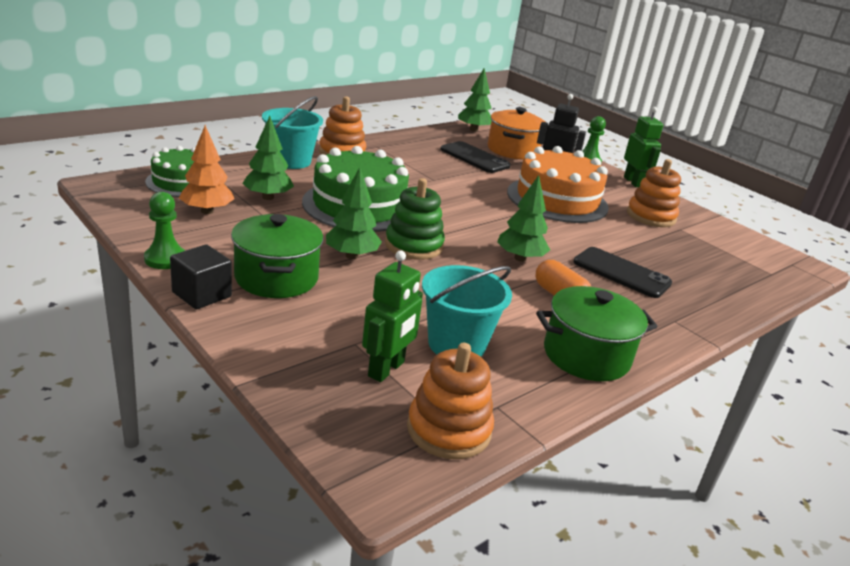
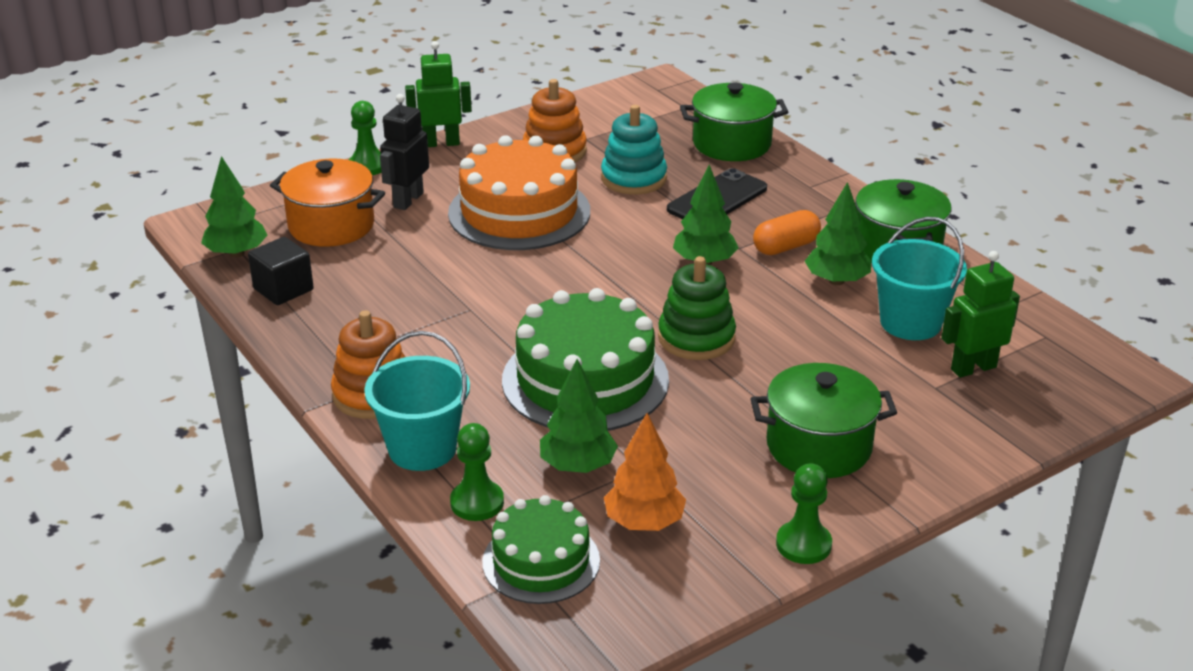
camera: 80 degrees left, 5 degrees up
(202, 294) = (880, 503): black cube -> black cube (283, 289)
(239, 170) = (477, 502): none -> green pawn
(351, 255) = (740, 387): green tree -> green tree (836, 281)
(386, 369) = (973, 368): green robot -> green robot turned 60 degrees counterclockwise
(449, 429) = (1047, 337): orange stacking toy -> none
(474, 158) = (372, 264): black phone -> none
(631, 242) = (633, 178): none -> turquoise stacking toy
(723, 289) = (732, 144): none -> green pot

